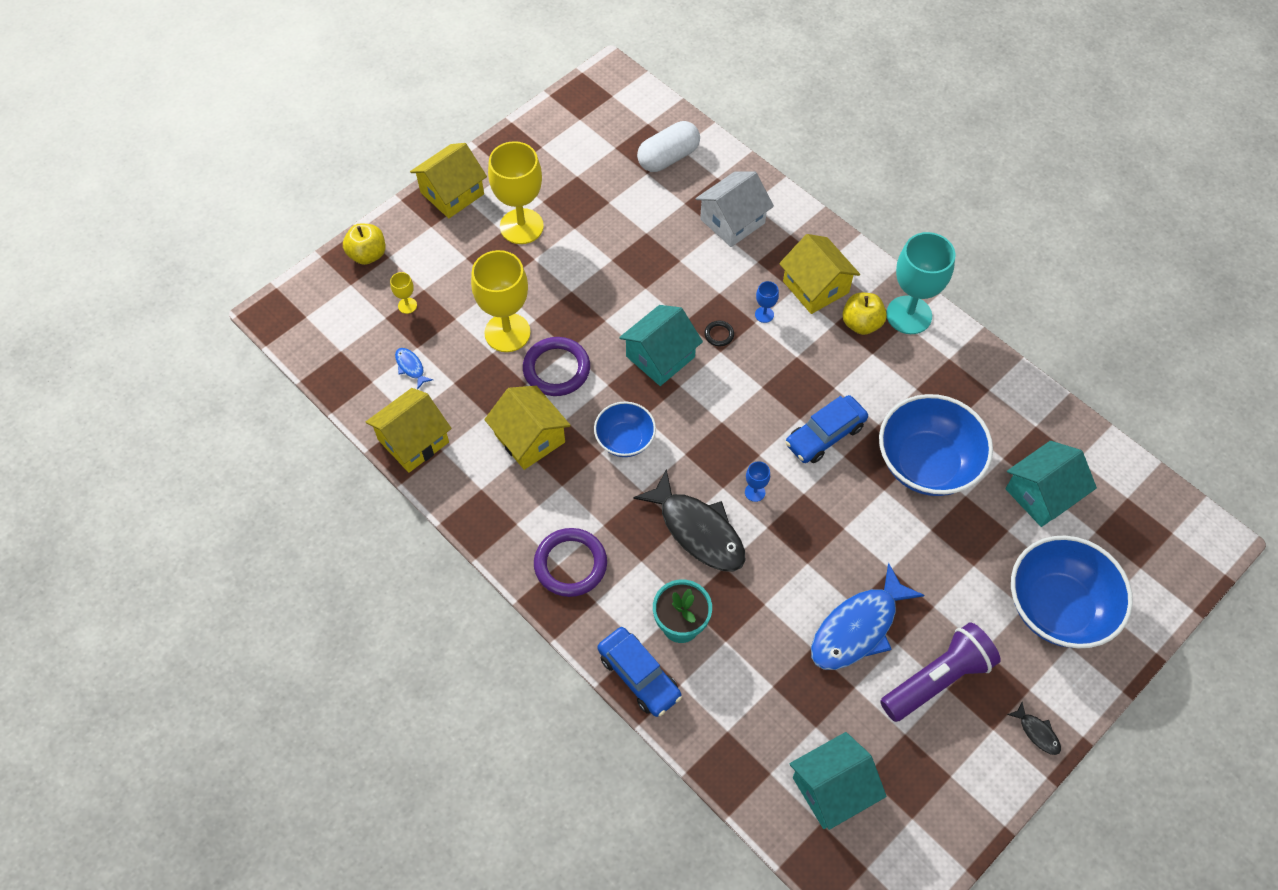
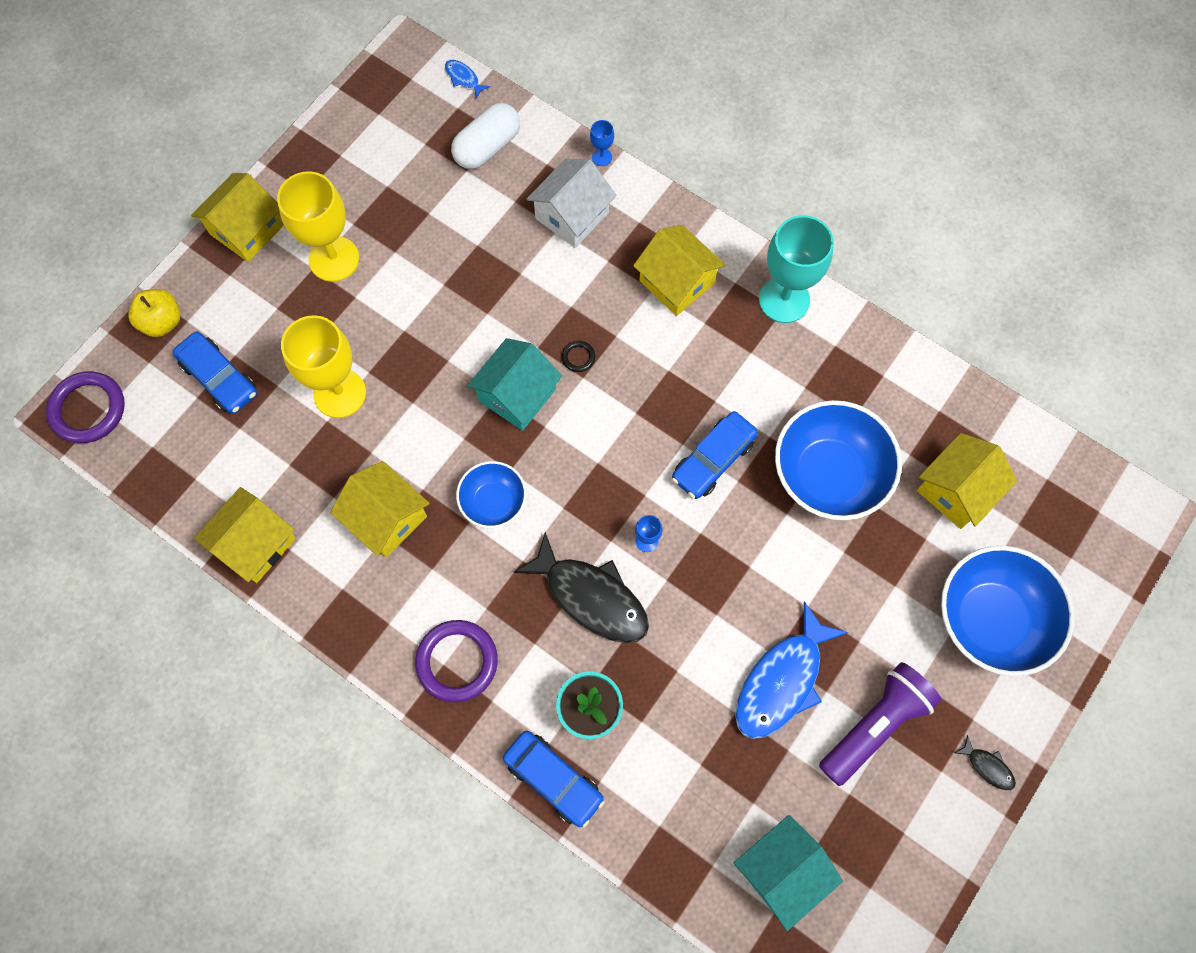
camera: 10 degrees left, 10 degrees up
(407, 305) = (219, 378): yellow goblet -> blue car
(411, 367) = (236, 454): blue fish -> blue fish (463, 78)
(556, 369) = (403, 429): purple ring -> purple ring (88, 409)
(764, 314) = (625, 325): blue goblet -> blue goblet (602, 157)
(861, 324) = (733, 319): yellow apple -> none
(1042, 494) = (956, 490): turquoise house -> yellow house

